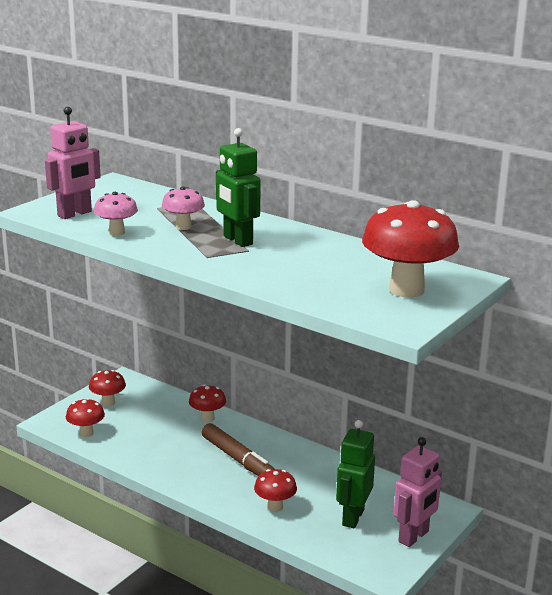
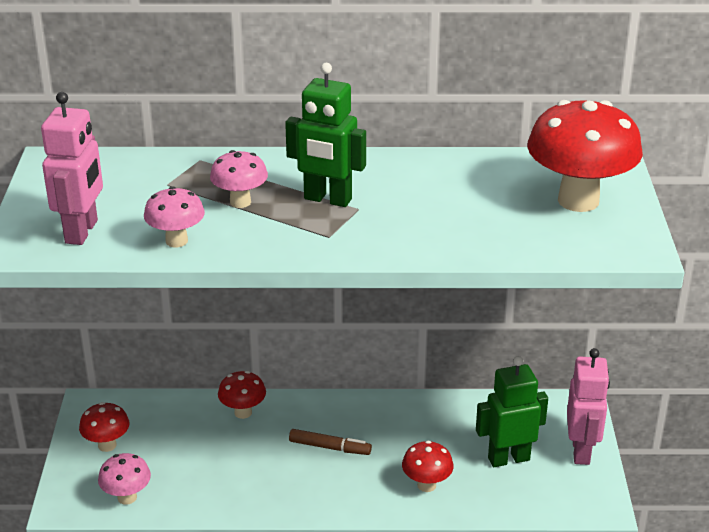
camera: 35 degrees left, 10 degrees up
(86, 433) = (127, 497): red mushroom -> pink mushroom
(238, 459) = (329, 447): brown marker -> brown marker, size x0.64
(352, 517) = (508, 458): green robot -> green robot turned 90 degrees clockwise

